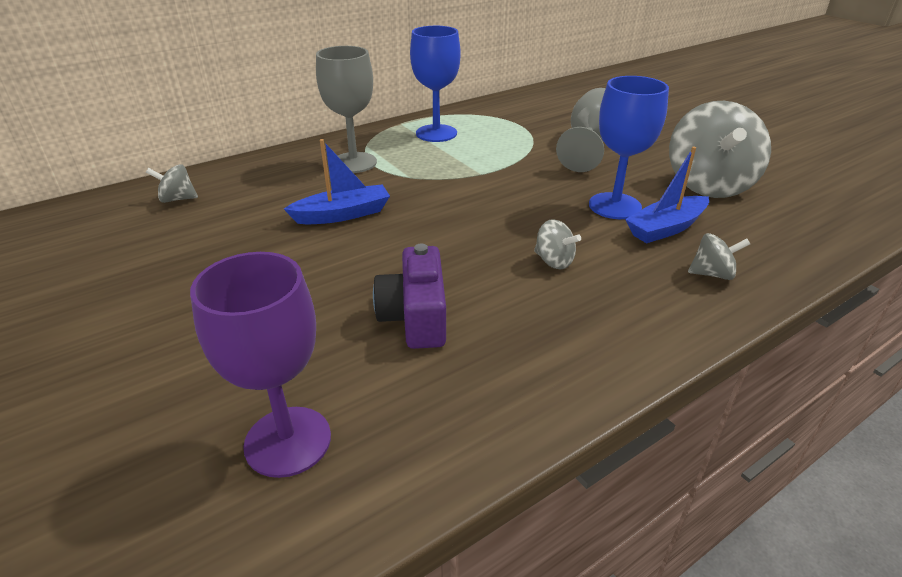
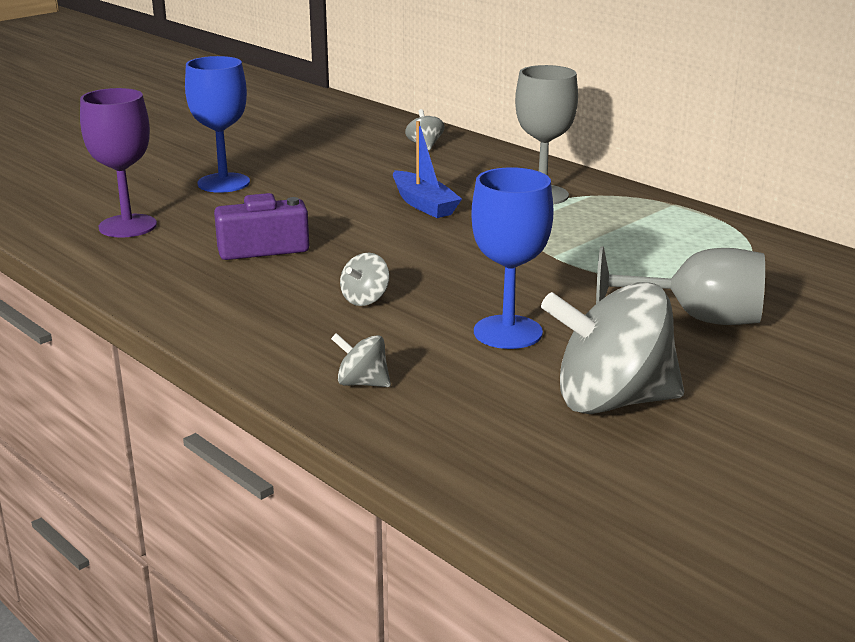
camera: 80 degrees right, 10 degrees down
(436, 133) = (658, 225): blue goblet -> blue goblet (223, 183)
(666, 228) = (462, 362): blue boat -> none
(712, 274) = (362, 383): grey spinning top -> grey spinning top turned 120 degrees clockwise

